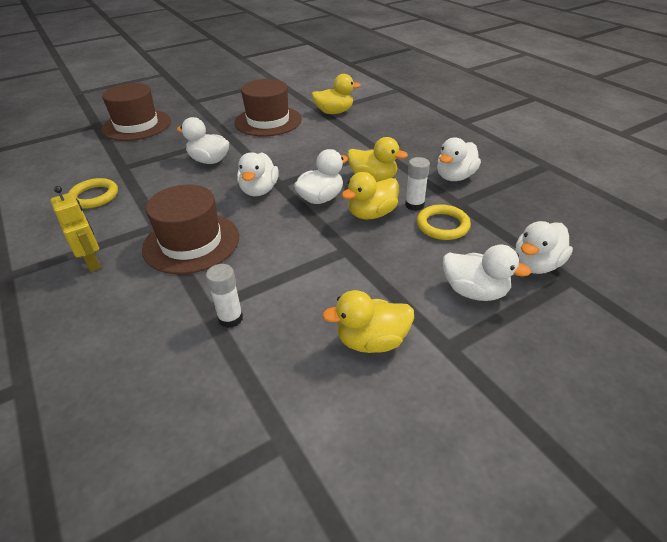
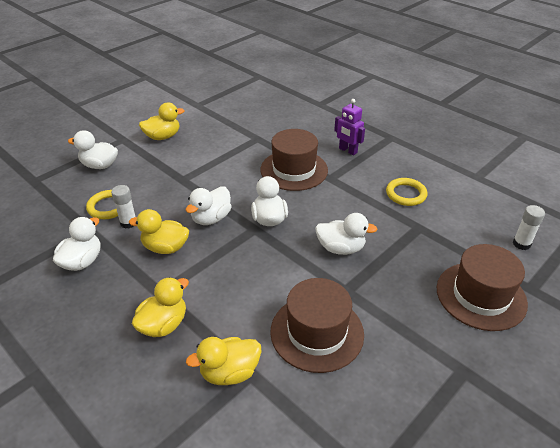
camera: 165 degrees right, 0 degrees up
(93, 262) = (347, 151): yellow robot -> purple robot
(230, 318) = (241, 136): white glue stick -> white glue stick (521, 244)
(372, 214) = (165, 209): yellow duck -> yellow duck (163, 324)
(536, 265) = (51, 186): white duck -> none

